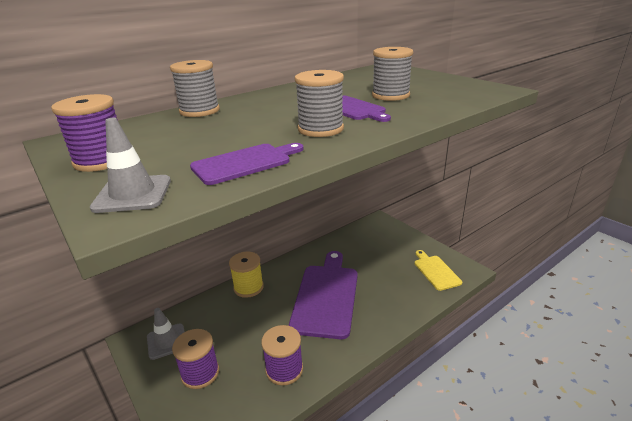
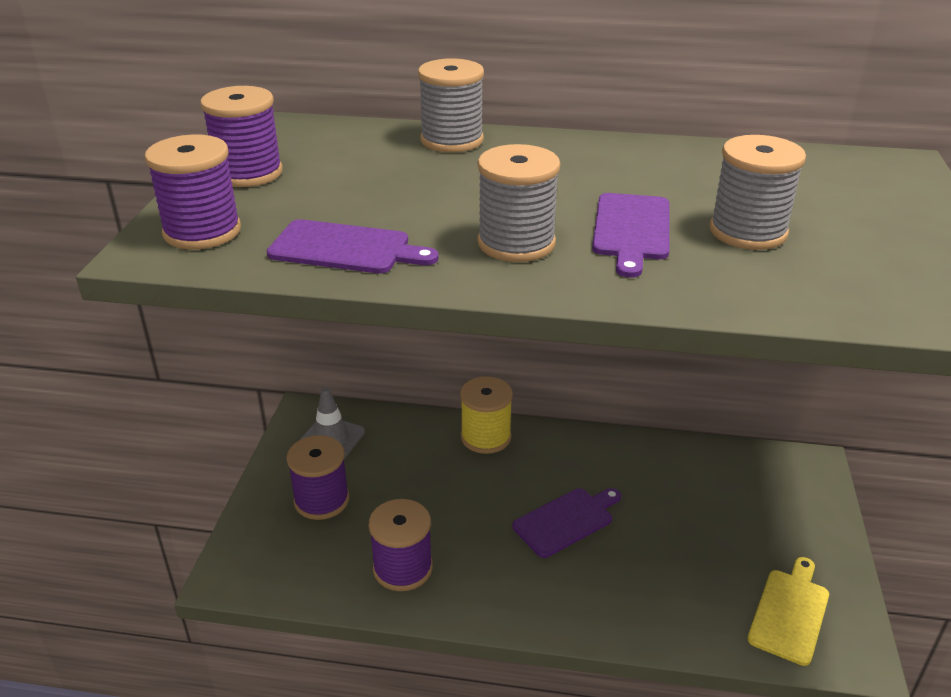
camera: 45 degrees right, 5 degrees up
(133, 194) = (202, 231): grey traffic cone -> purple spool
(326, 296) = (566, 520): purple cutting board -> purple cutting board, size x0.53

